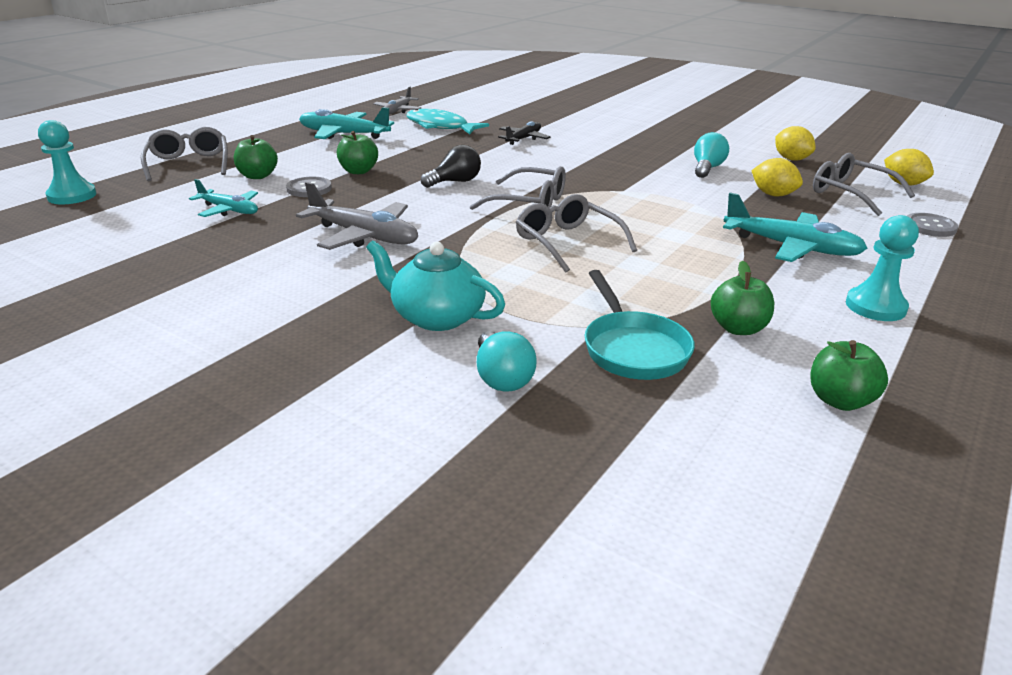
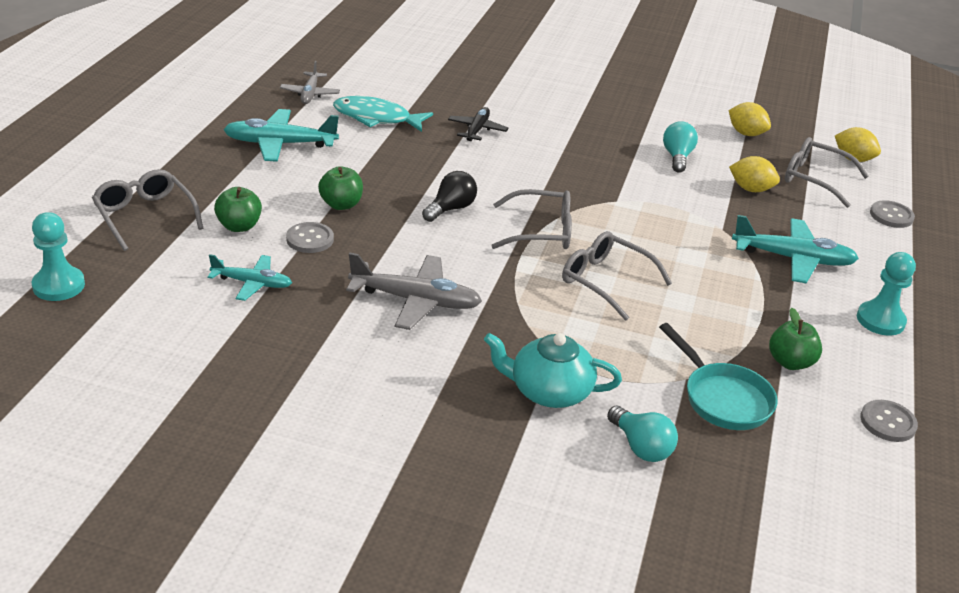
camera: 20 degrees left, 5 degrees up
(839, 400) = (888, 422): green apple -> grey button

